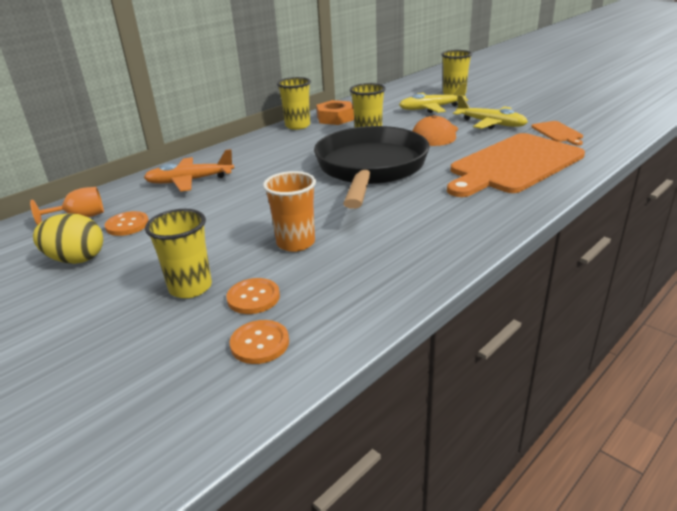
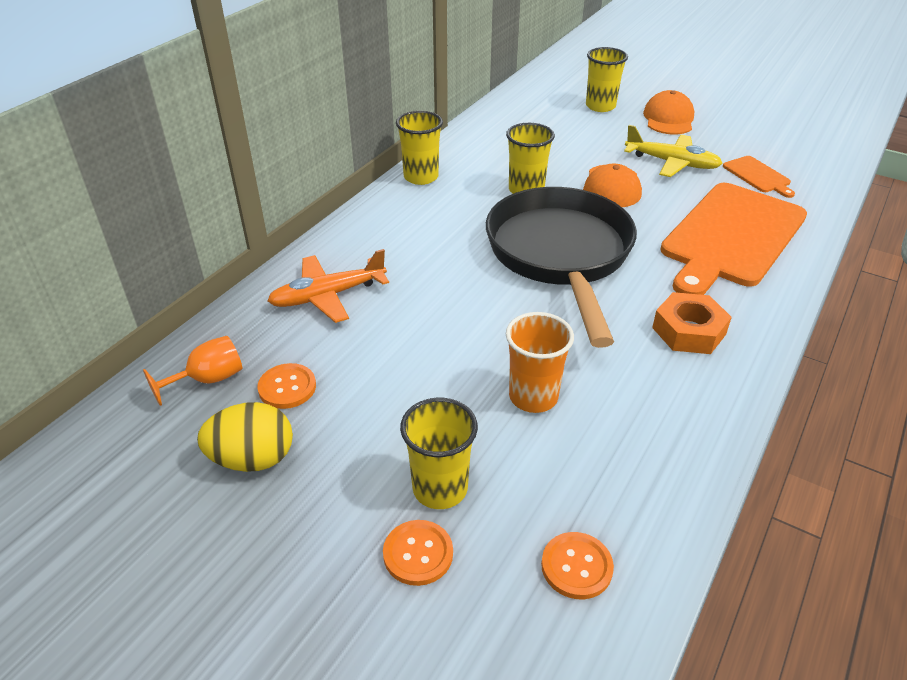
camera: 15 degrees left, 10 degrees up
(253, 297) = (529, 495): orange button -> orange button (418, 554)
(335, 118) = (465, 160): orange nut -> orange nut (688, 331)
(431, 108) = (584, 136): yellow plane -> none
(503, 101) = (668, 119): none -> orange cap

